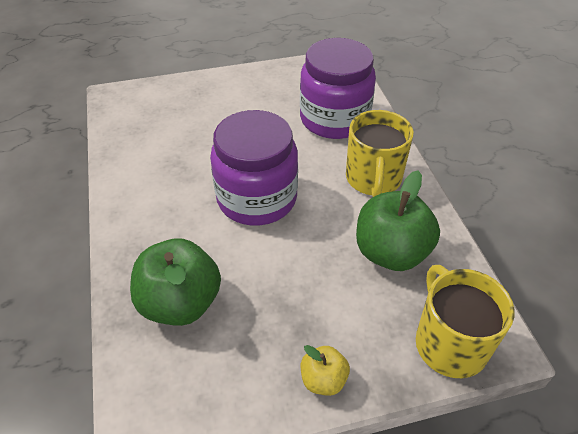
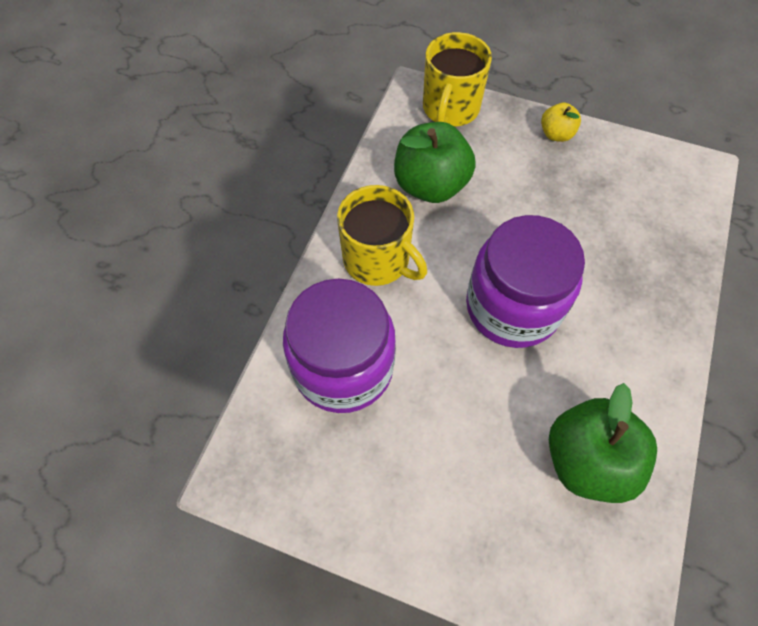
camera: 145 degrees left, 15 degrees up
(180, 303) = (639, 241): green apple -> green apple (587, 460)
(373, 179) = (378, 260): yellow mug -> yellow mug turned 90 degrees clockwise

